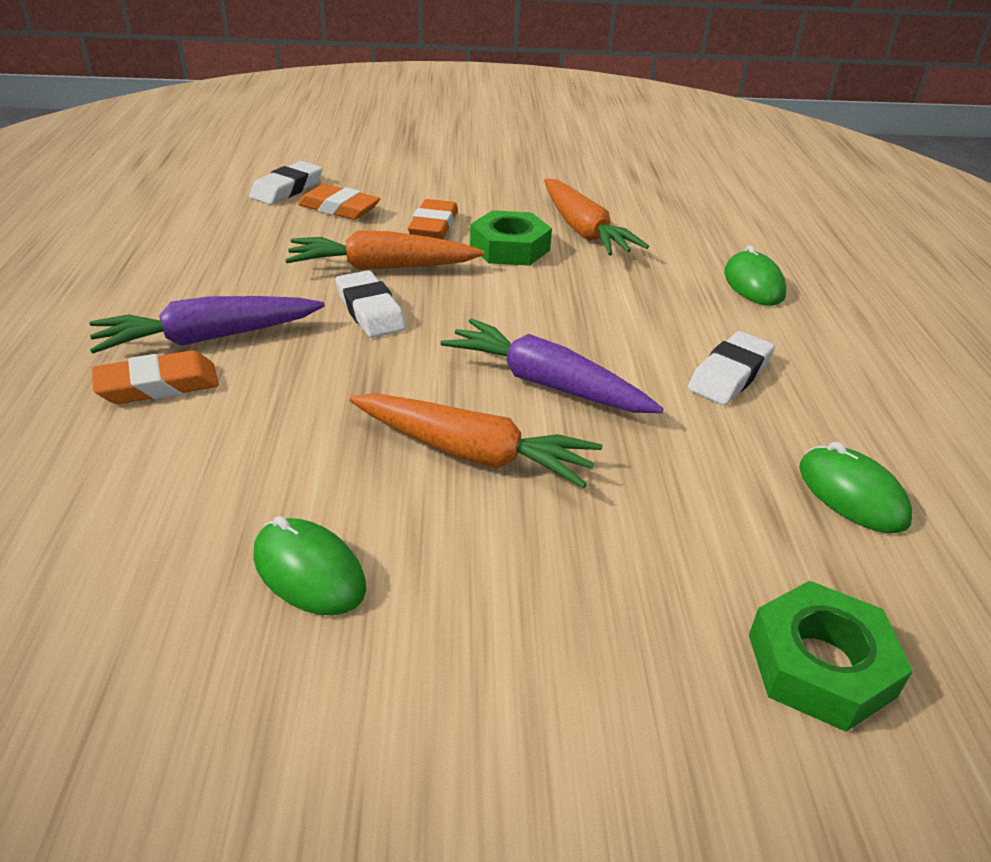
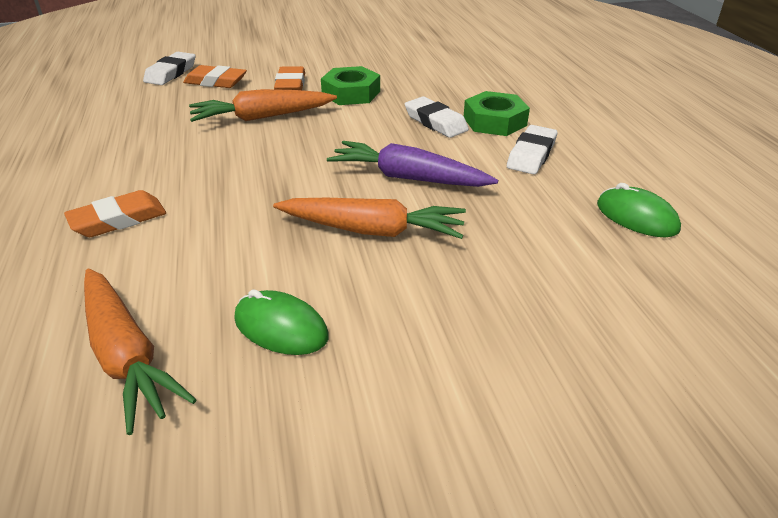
camera: 10 degrees left, 0 degrees up
(208, 338) = (146, 182): purple carrot -> none
(370, 311) = (263, 147): white eraser -> white eraser (435, 122)
(583, 230) = (399, 76): orange carrot -> orange carrot (127, 355)
(753, 284) = (527, 96): green mouse -> none
(820, 665) = (653, 325): green nut -> green nut (494, 121)

